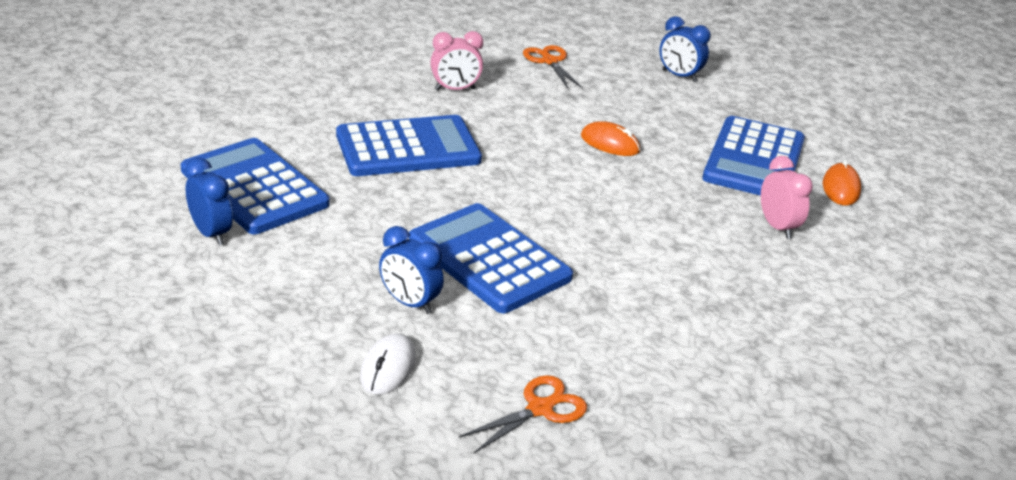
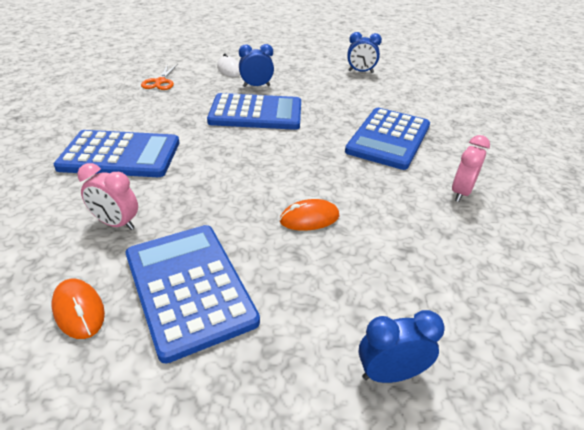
camera: 135 degrees right, 5 degrees up
(254, 187) = (389, 89): blue calculator -> blue calculator (120, 155)
(549, 61) = (490, 279): orange scissors -> none

